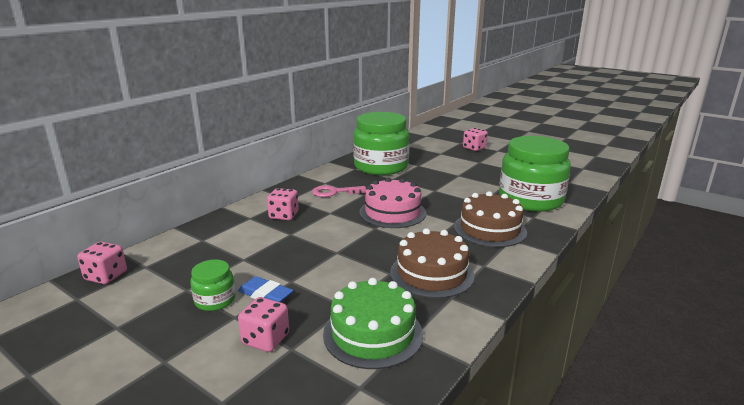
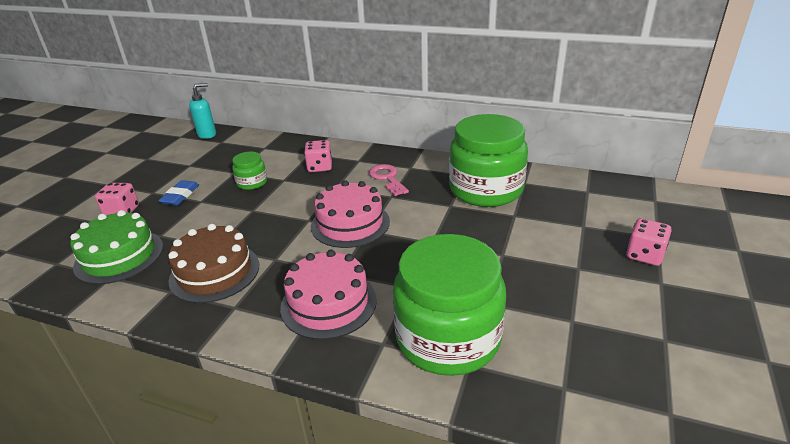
camera: 75 degrees right, 10 degrees up
(106, 276) = (207, 135): pink dice -> turquoise soap dispenser
(215, 300) = (174, 179): green jar -> green jar (252, 183)
(490, 229) = (328, 303): brown cake -> pink cake

